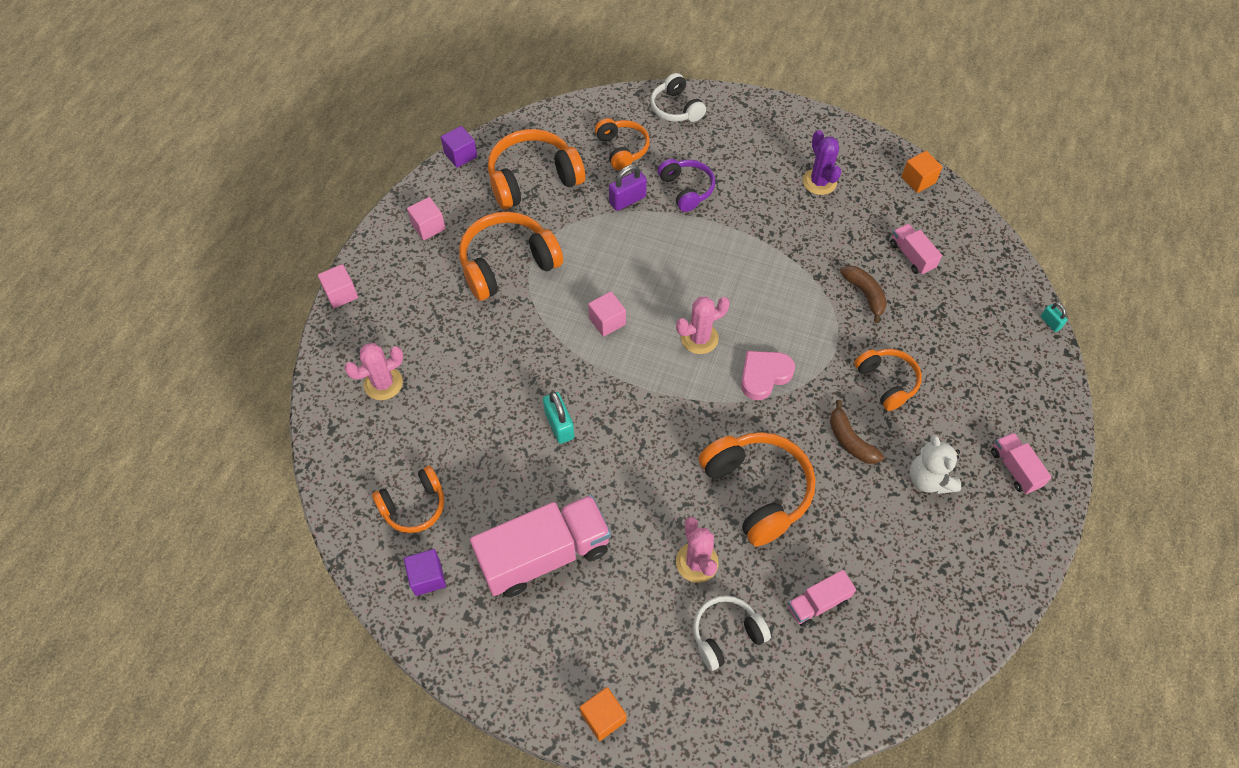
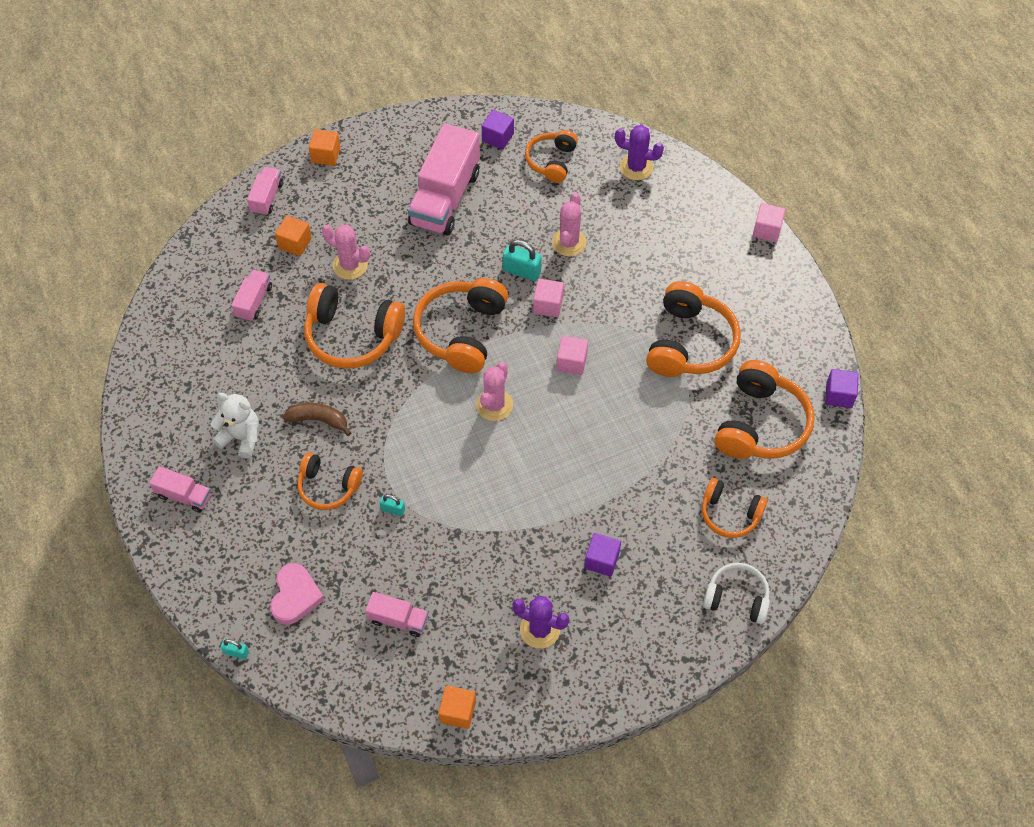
camera: 135 degrees right, 0 degrees up
(357, 434) = (636, 167): none -> purple cactus
(383, 383) = (661, 204): pink cactus -> pink cactus (569, 242)
(428, 226) = (780, 321): pink cube -> pink cube (548, 305)
(627, 200) = (670, 470): purple padlock -> none
(663, 416) = (461, 332): none -> orange headphones
(686, 189) = (637, 522): purple headphones -> none
(708, 718) = (267, 198): none -> pink truck
(726, 634) = (295, 243): white headphones -> orange cube
(736, 187) = (601, 560): none -> purple cube
(764, 375) = (421, 416): pink heart -> pink heart (295, 596)
(850, 327) = (393, 509): none -> turquoise padlock
(865, 294) = (406, 548): brown banana -> none

